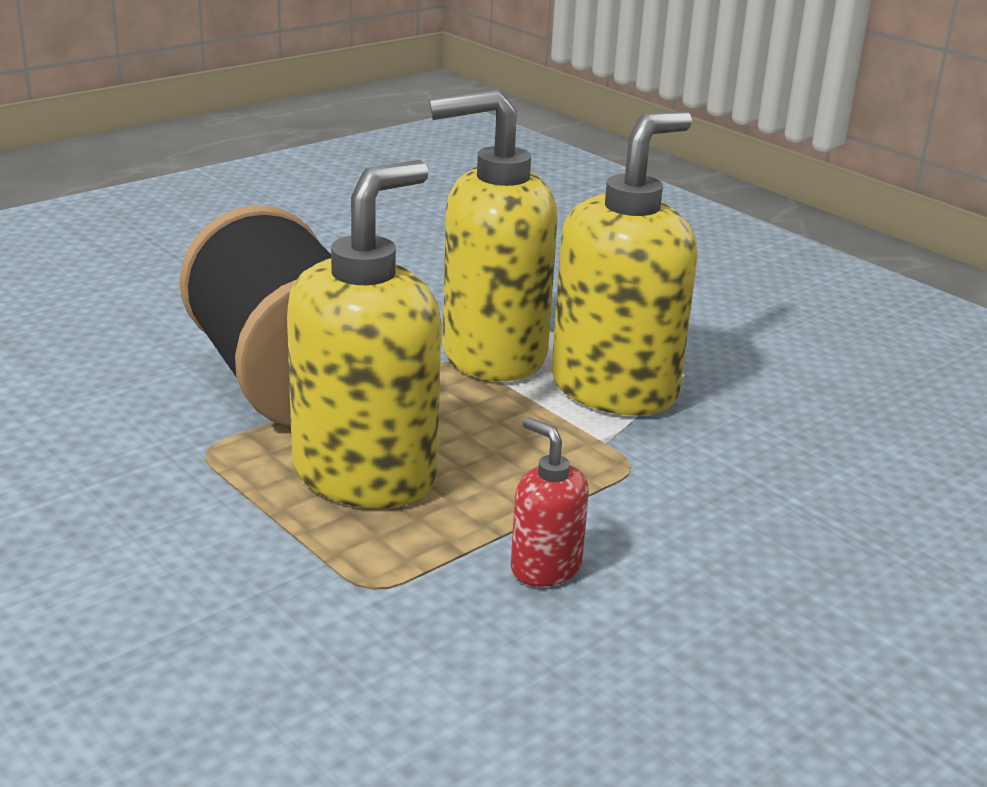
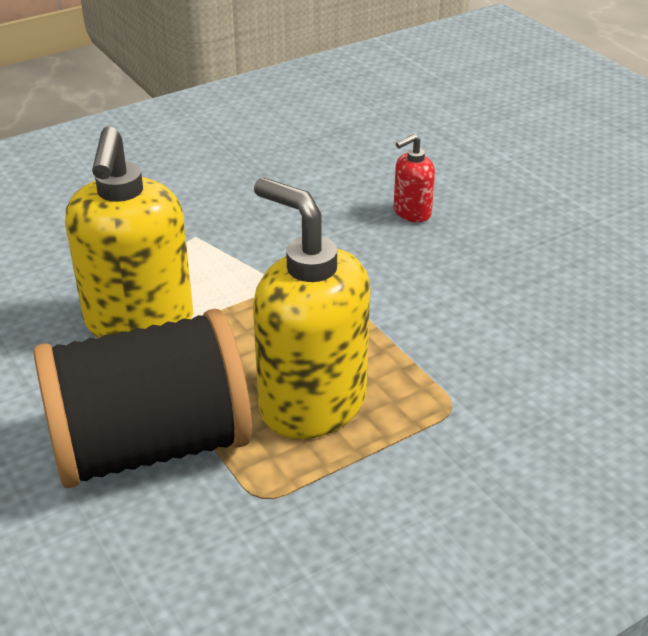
camera: 80 degrees left, 10 degrees up
(545, 568) = (432, 329): red soap dispenser -> red soap dispenser (411, 212)
(615, 389) = (211, 269): yellow soap dispenser -> none

